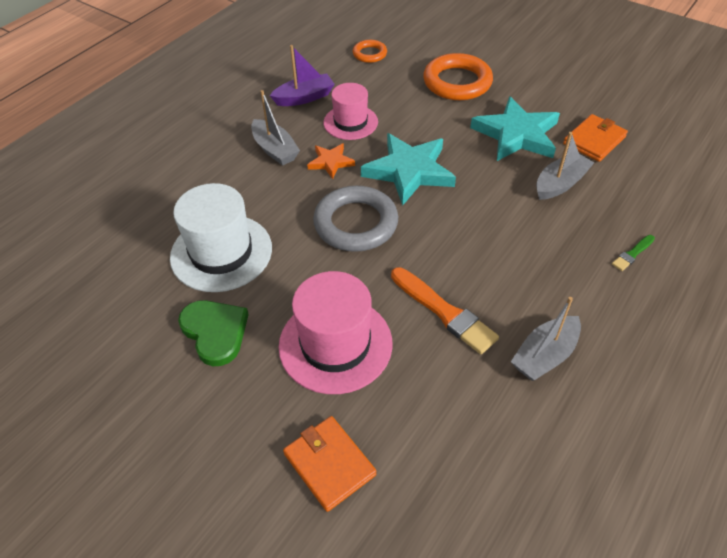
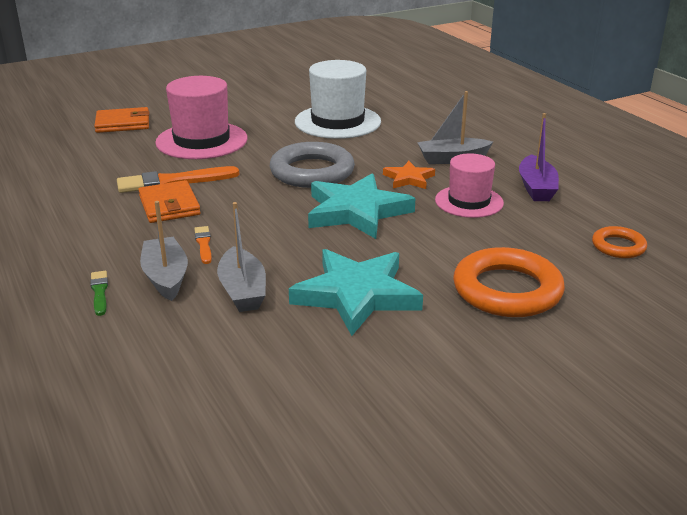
camera: 115 degrees right, 20 degrees down
(215, 332) = (263, 111): green heart -> none
(526, 232) = (203, 244): none -> orange brush
(544, 355) = (78, 206): grey boat -> grey boat (166, 277)
(594, 140) = (288, 351): orange wallet -> orange wallet (169, 205)

